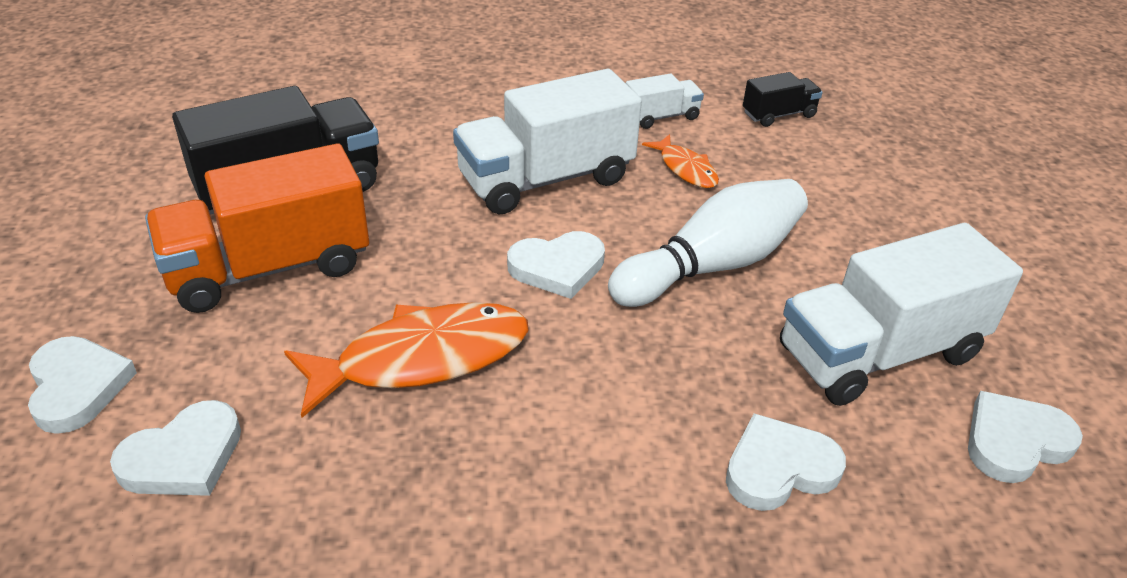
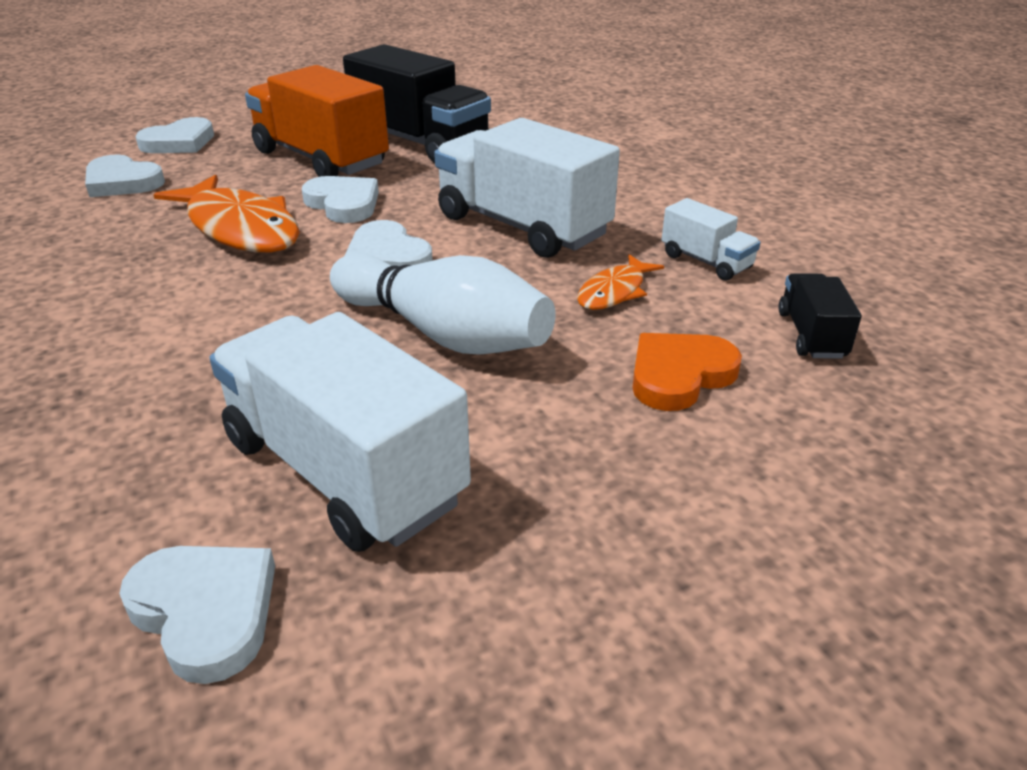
camera: 70 degrees right, 5 degrees down
(778, 115) = (811, 335): black truck -> black truck turned 135 degrees counterclockwise
(779, 468) = (135, 418): white heart -> white heart (343, 204)
(807, 178) = (679, 375): none -> orange heart

